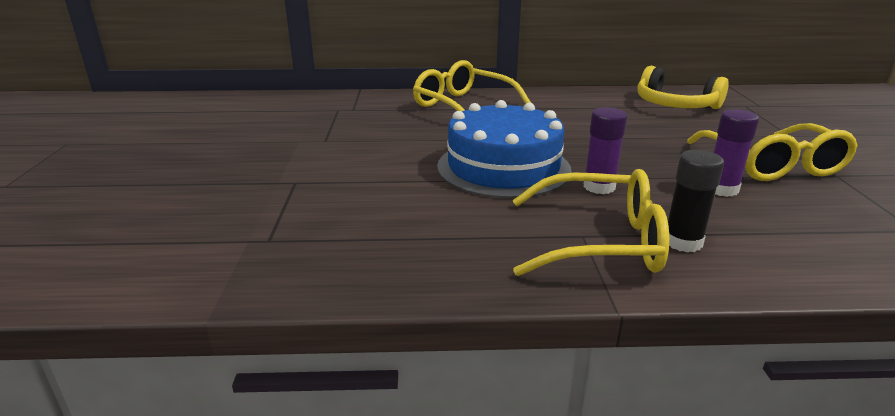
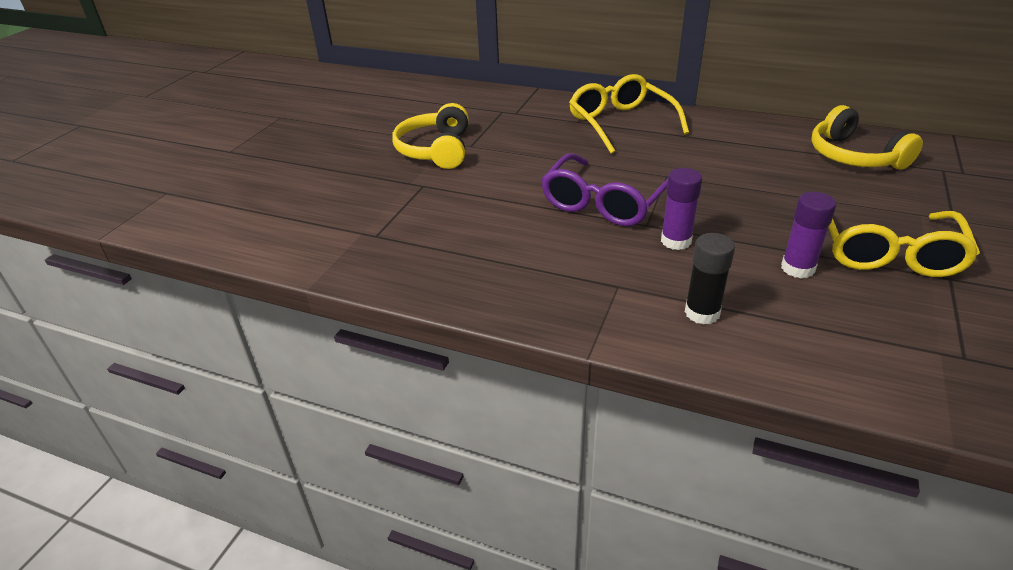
camera: 25 degrees right, 10 degrees up
(288, 149) = (436, 150): none -> yellow headphones
(503, 167) = (604, 203): blue cake -> purple glasses
(600, 241) = (627, 295): yellow glasses -> none

